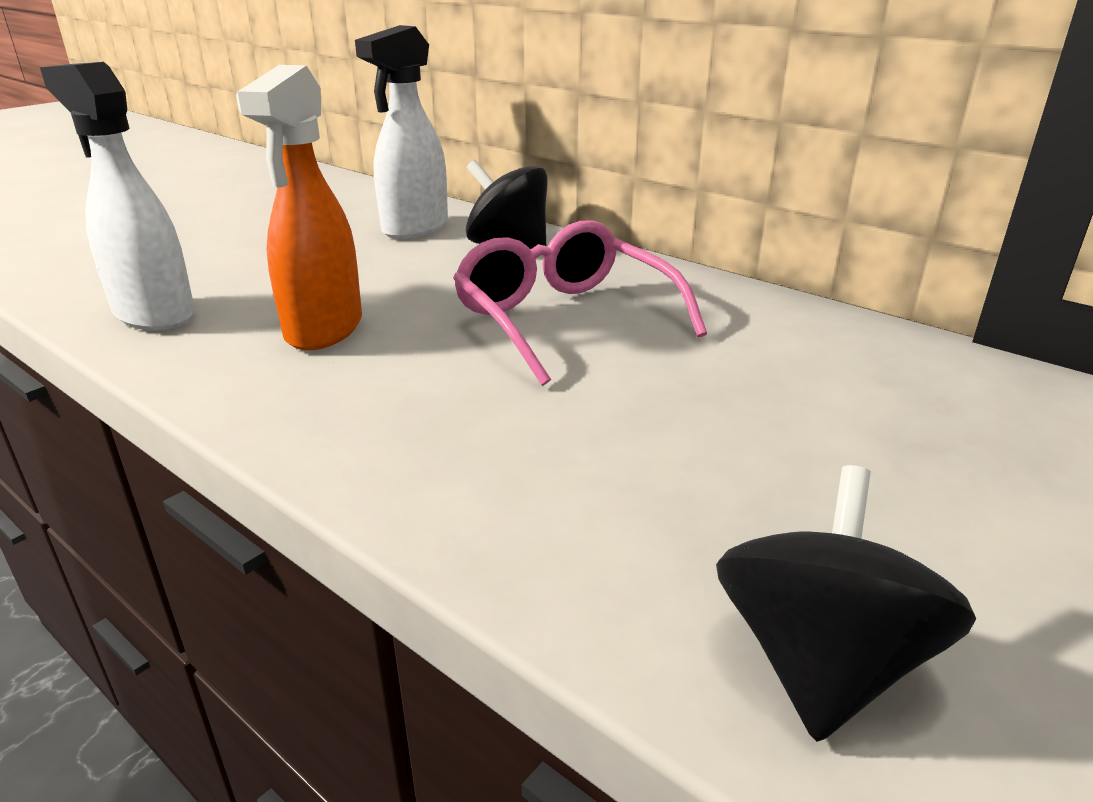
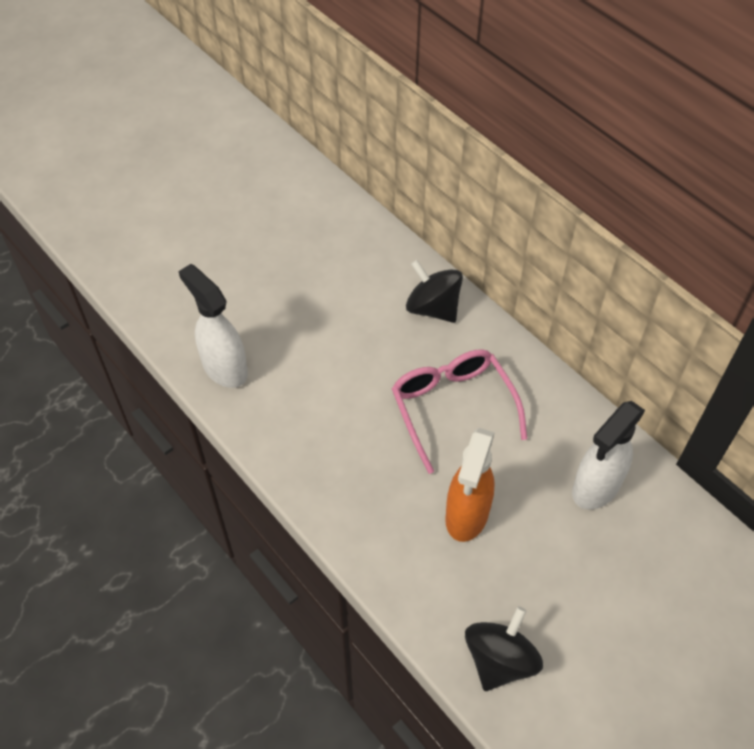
camera: 10 degrees right, 25 degrees up
(323, 330) = (318, 399): orange spray bottle -> orange spray bottle (466, 516)
(414, 228) = (374, 274): white spray bottle -> white spray bottle (595, 487)

